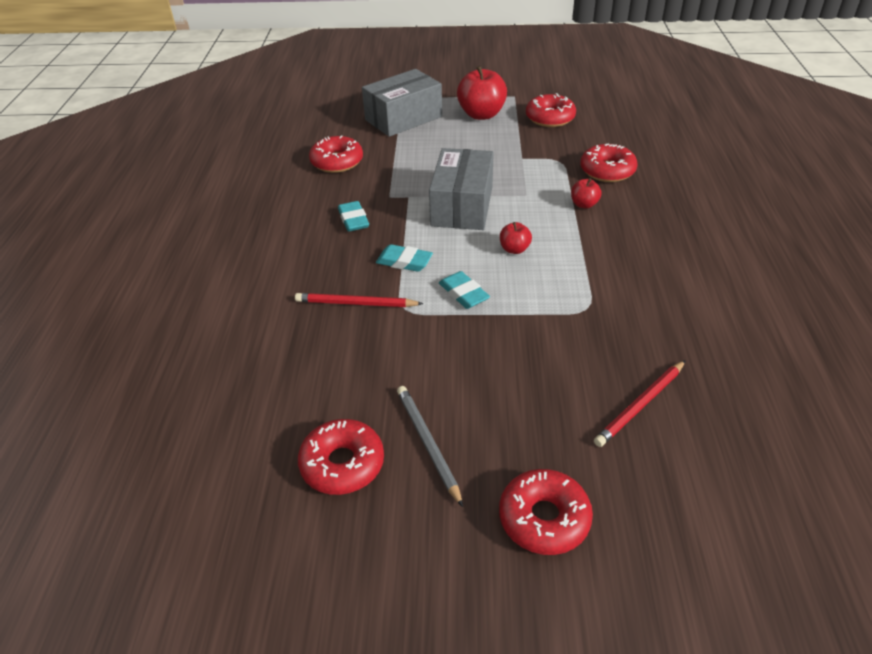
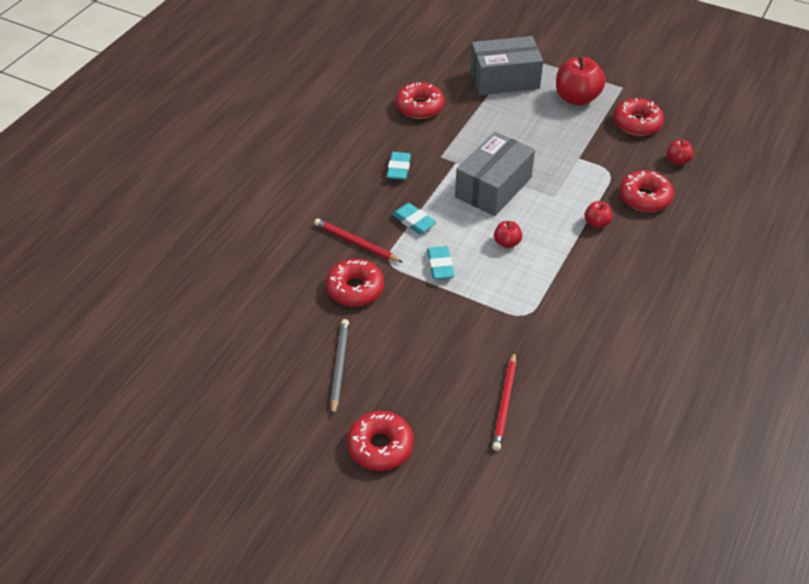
camera: 25 degrees right, 5 degrees up
(342, 464) = (277, 356): red donut -> red donut (355, 289)
(609, 135) = (677, 161): none -> red apple
(640, 405) = (505, 403): red pencil -> red pencil turned 60 degrees counterclockwise

